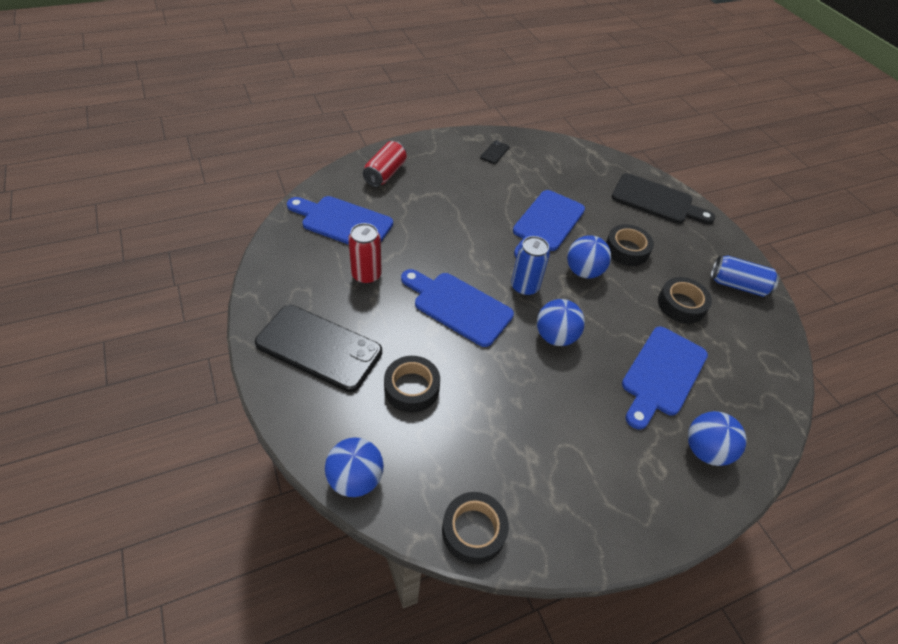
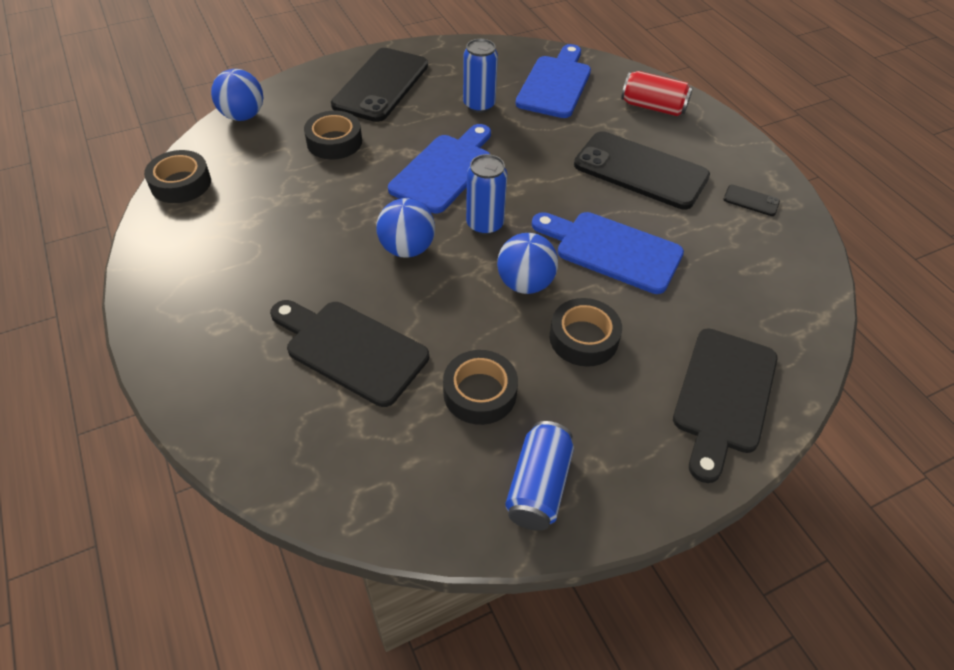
camera: 90 degrees right, 0 degrees up
(366, 275) = (479, 105): red can -> blue can
(463, 195) = (640, 171): none -> black phone
(662, 374) = (351, 349): blue cutting board -> black cutting board
(705, 450) = (235, 378): blue ball -> none

